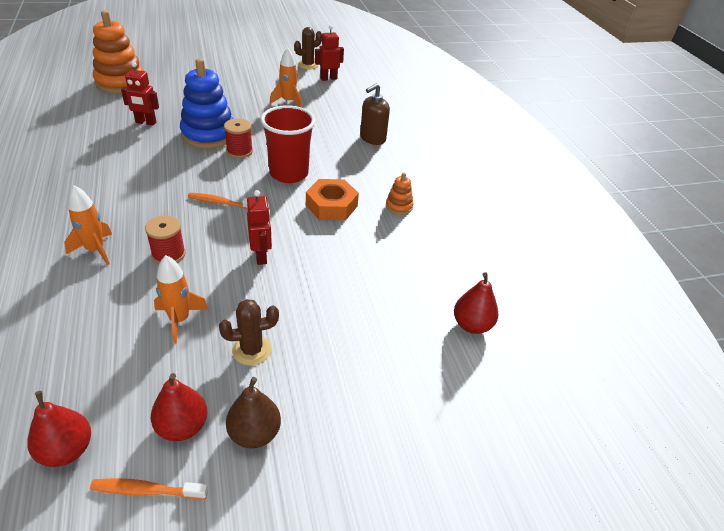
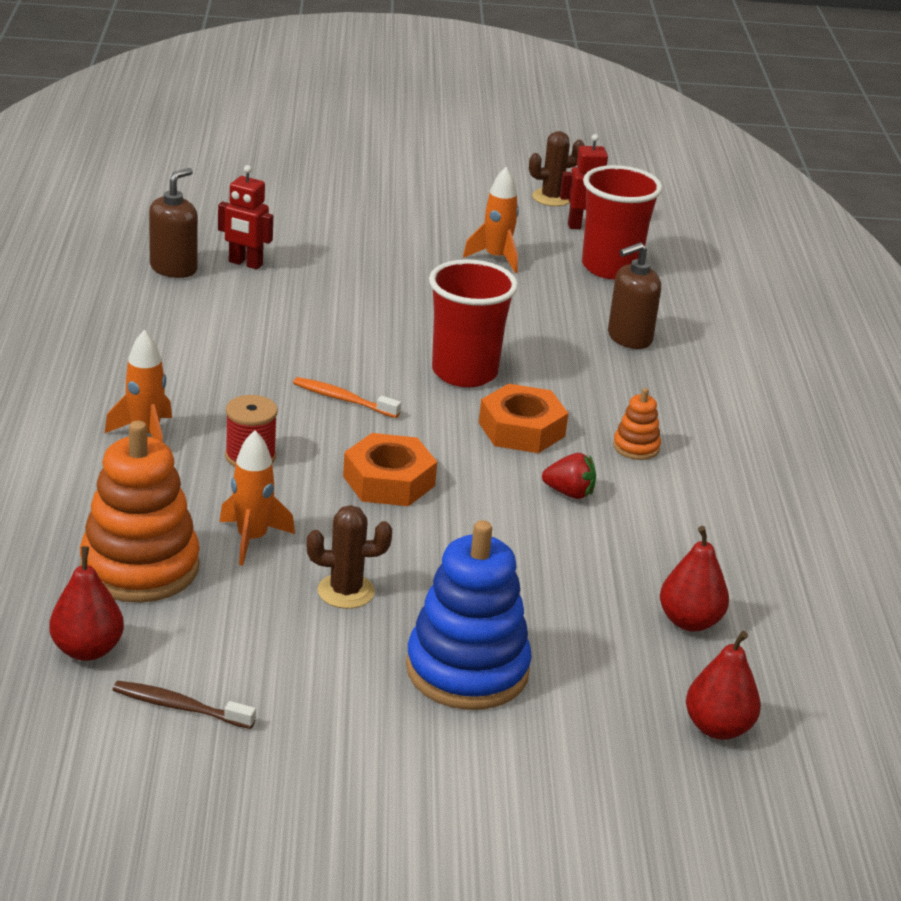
camera: 15 degrees right, 10 degrees down
(102, 131) = (174, 268): none -> brown soap dispenser
(120, 82) = (213, 193): orange stacking toy -> orange stacking toy (140, 567)
(146, 490) = (179, 707): orange toothbrush -> brown toothbrush
(182, 426) = (234, 655): red pear -> red pear (718, 728)
(208, 134) = (345, 295): blue stacking toy -> blue stacking toy (467, 670)
(239, 151) = (391, 328): red spool -> none
(254, 433) = (327, 680): brown pear -> none
(261, 256) = (388, 481): red robot -> orange nut
(350, 99) = (610, 267): none -> red cup
(371, 244) = (569, 493): none -> red strawberry

